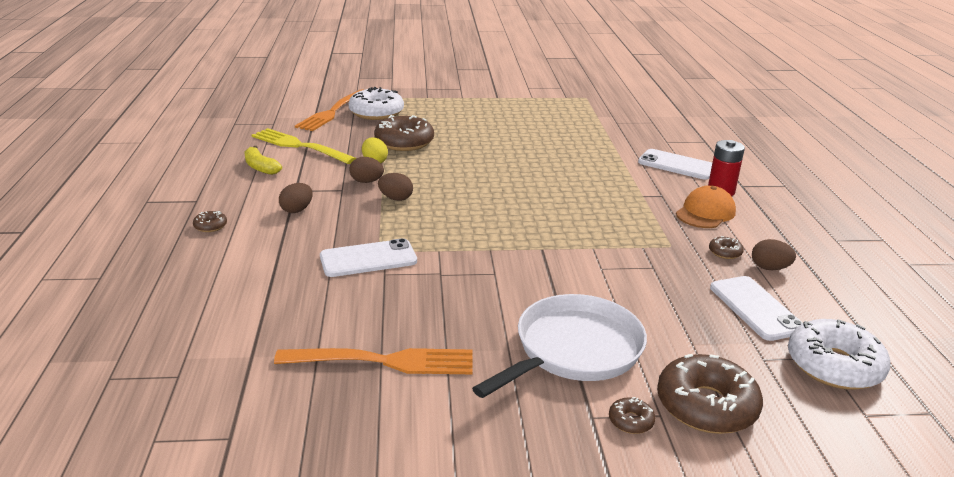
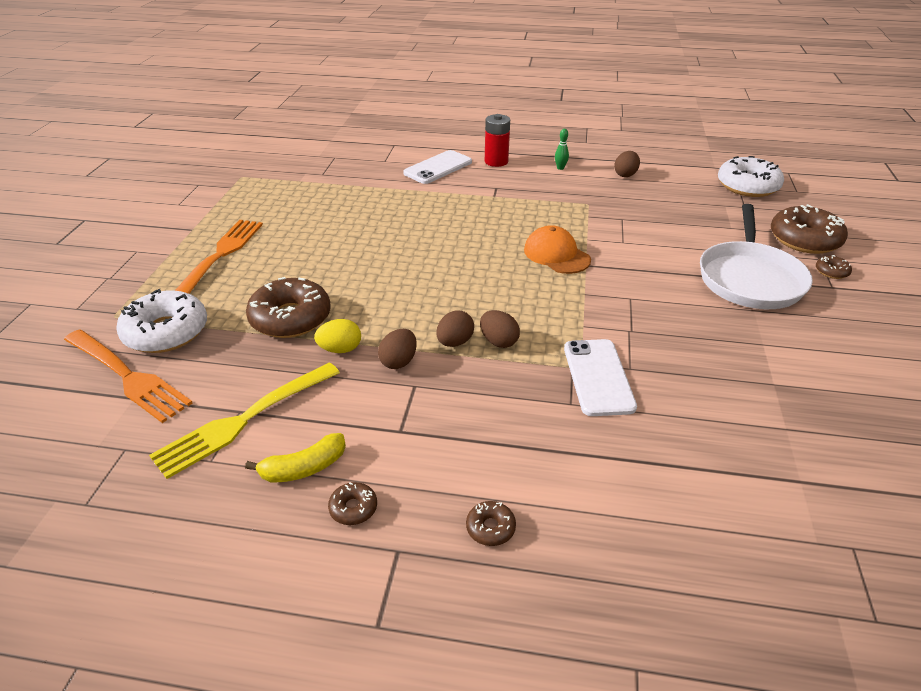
camera: 75 degrees left, 10 degrees up
(297, 210) = (462, 431): brown egg -> brown egg (498, 341)
(382, 361) = (789, 384): orange fork -> orange fork (220, 256)
(573, 350) = (749, 278): white pan -> white pan turned 135 degrees counterclockwise
(705, 212) = (533, 177): orange cap -> orange cap (556, 255)
(725, 252) = (600, 185): brown donut -> brown donut (353, 508)
(743, 226) = (560, 168): none -> green bowling pin
(756, 308) = (681, 193): white phone -> none

